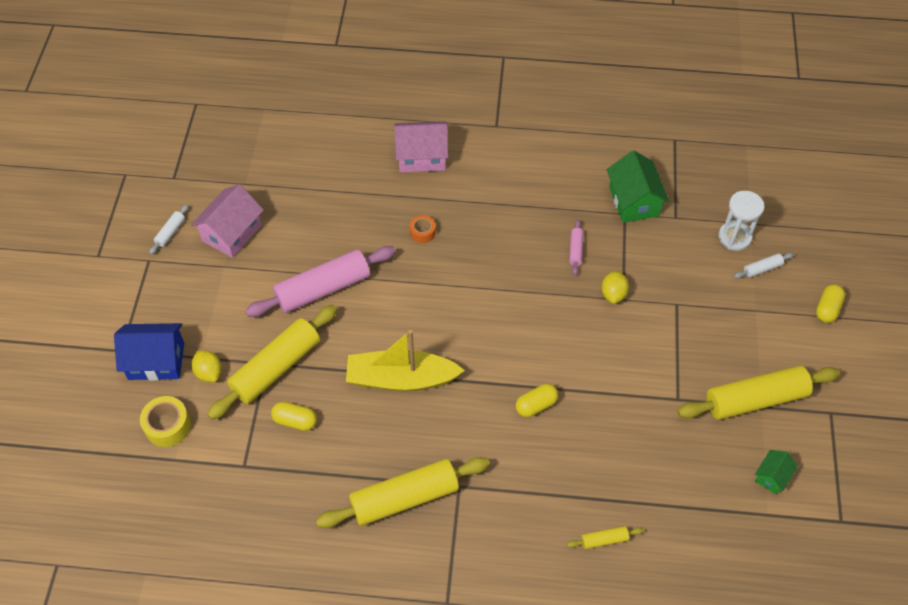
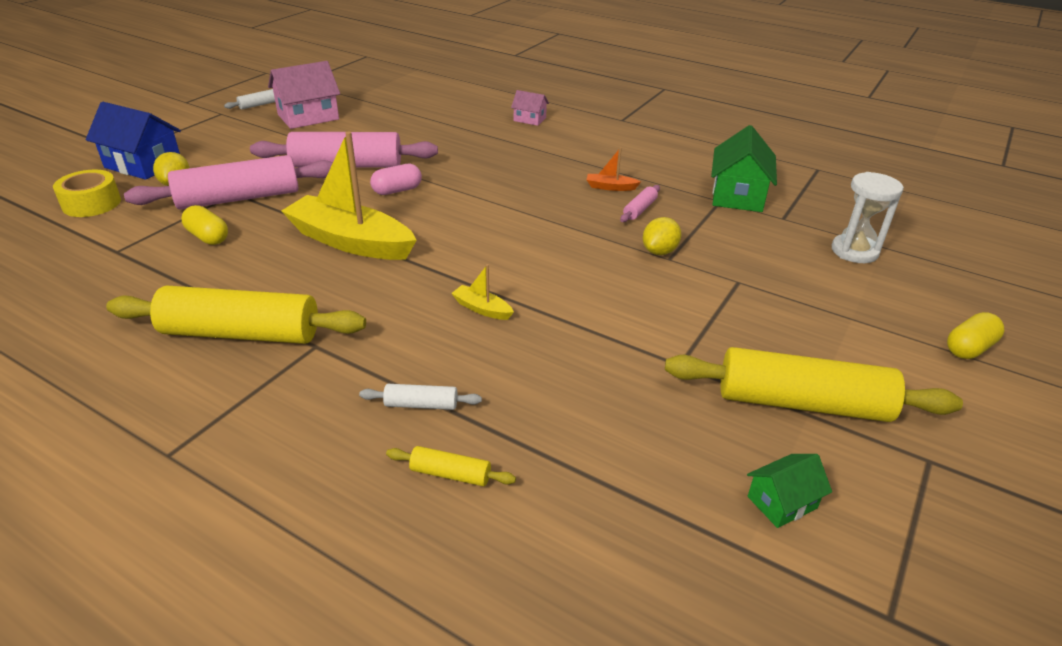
camera: 25 degrees right, 20 degrees down
(276, 368) = (239, 198): yellow rolling pin -> pink rolling pin
(387, 304) = (397, 190): none -> pink capsule
(421, 157) = (529, 119): pink house -> pink house, size x0.54
(422, 232) = (483, 158): orange tape -> none
(536, 405) = (482, 309): yellow capsule -> yellow boat
(540, 230) = (610, 187): none -> orange boat
(762, 269) = (881, 286): white rolling pin -> white rolling pin (421, 404)

